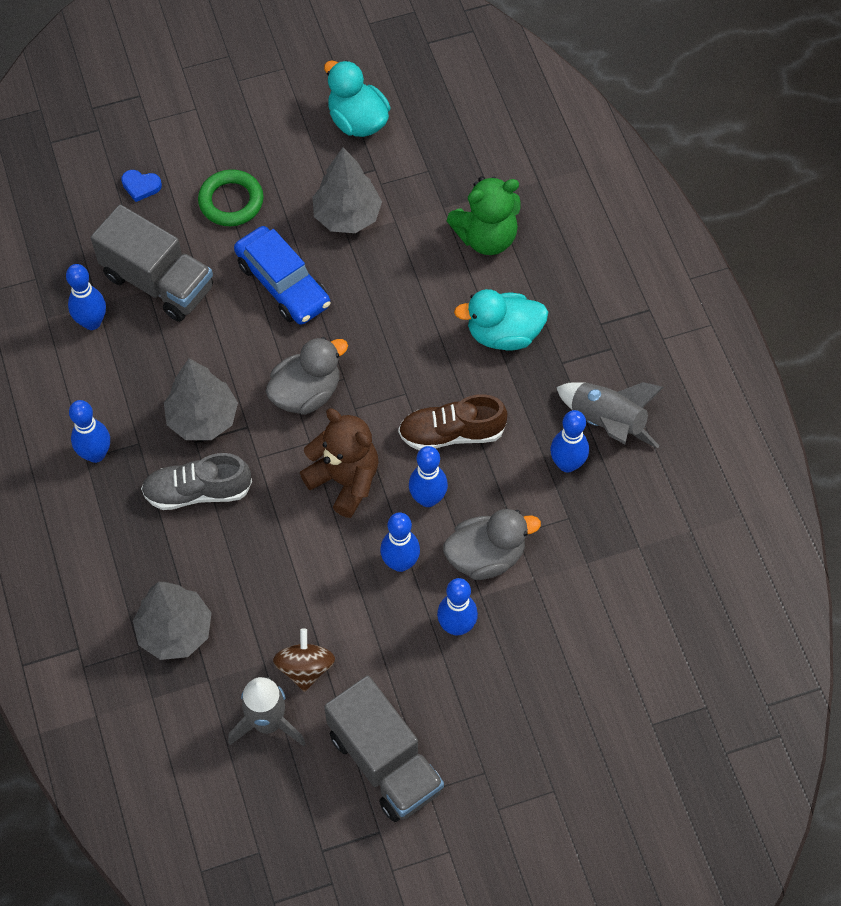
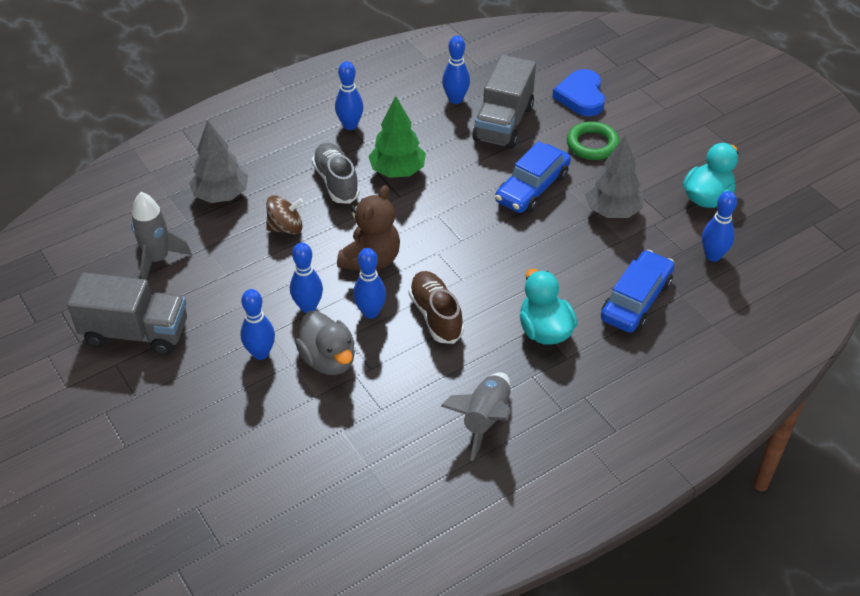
camera: 75 degrees right, 15 degrees down
(141, 186) = (581, 96): blue heart -> blue heart, size x1.94
(203, 419) = (397, 171): grey tree -> green tree
(305, 668) = (206, 270): brown spinning top -> brown spinning top (286, 228)
(306, 393) = (440, 221): grey duck -> none
(385, 762) = (136, 333): grey truck -> grey truck turned 120 degrees counterclockwise
(486, 237) = (636, 300): green teddy bear -> blue car
(567, 464) = (433, 398): blue bowling pin -> blue bowling pin (713, 256)

